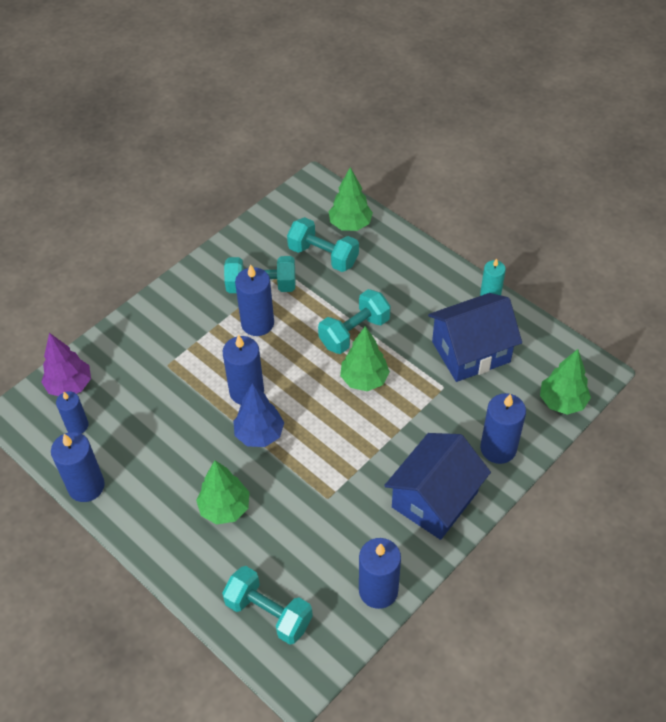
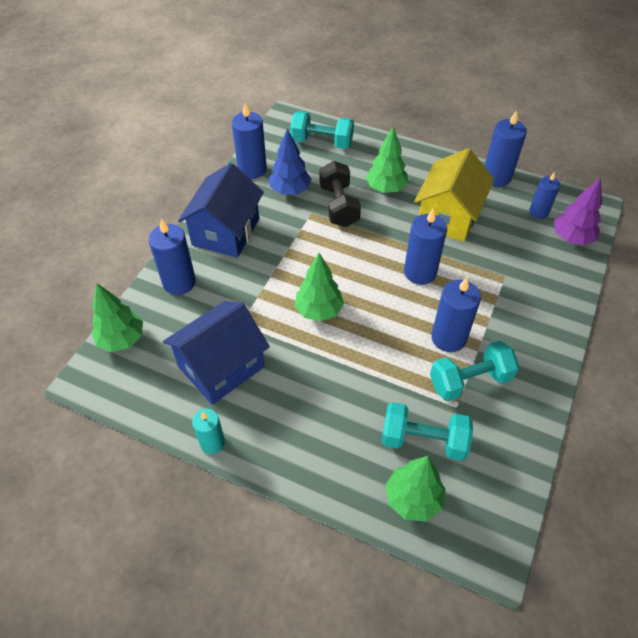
camera: 160 degrees right, 0 degrees up
(177, 448) = (448, 216): none -> yellow house
(259, 434) = (389, 242): blue tree -> blue tree (290, 190)
(292, 499) = (338, 206): none -> black dumbbell
(354, 332) = (347, 355): turquoise dumbbell -> none

